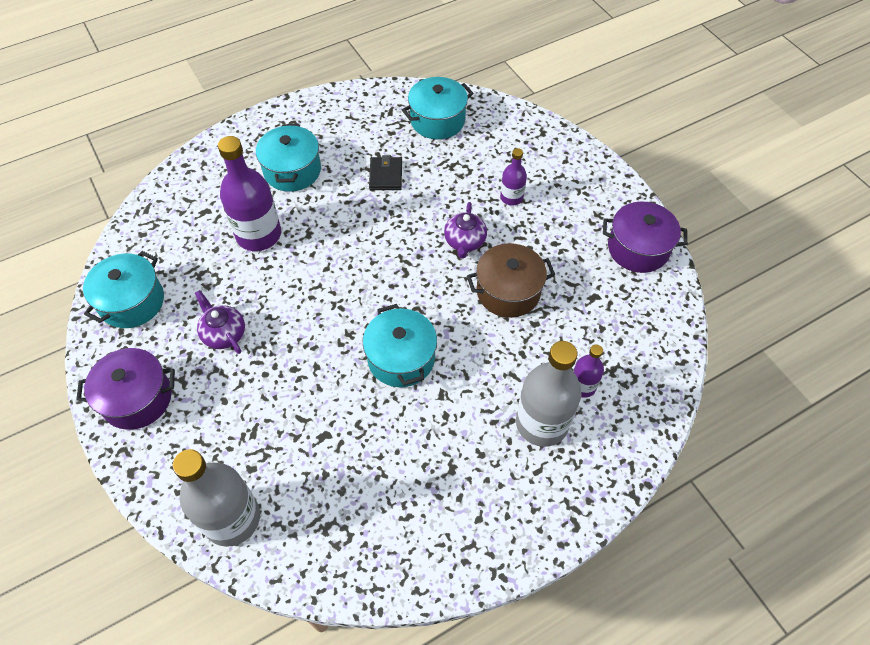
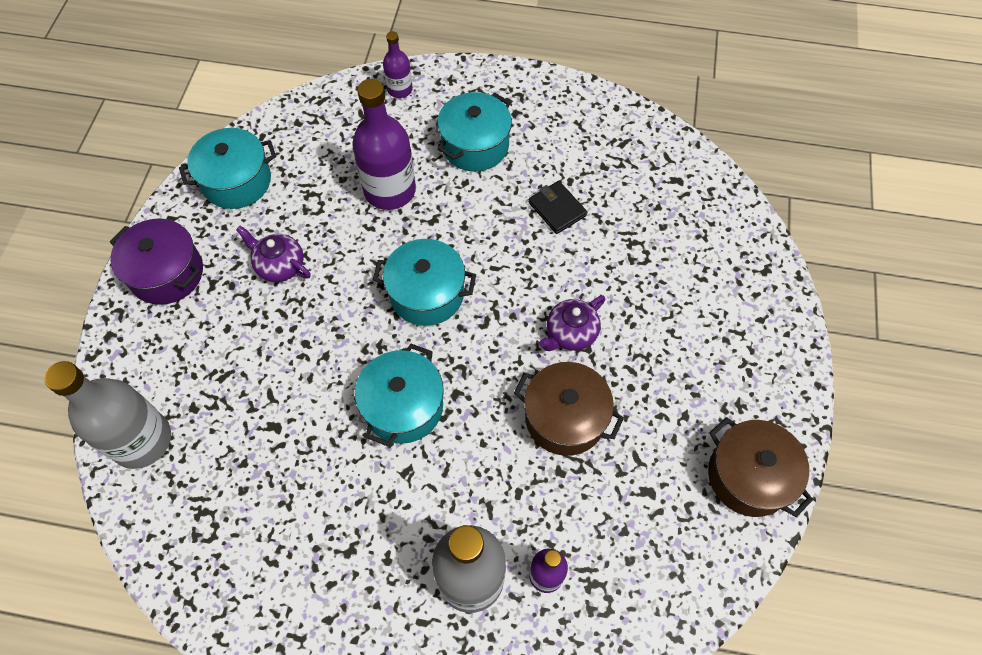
camera: 40 degrees right, 5 degrees up
(224, 334) = (280, 265): purple teapot -> purple teapot turned 60 degrees counterclockwise
(385, 176) = (557, 209): black wallet -> black wallet turned 75 degrees counterclockwise
(437, 120) = (663, 183): turquoise pot -> turquoise pot (427, 294)
(511, 197) = (662, 320): purple bottle -> purple bottle (400, 89)
(638, 249) = (748, 476): purple pot -> brown pot

